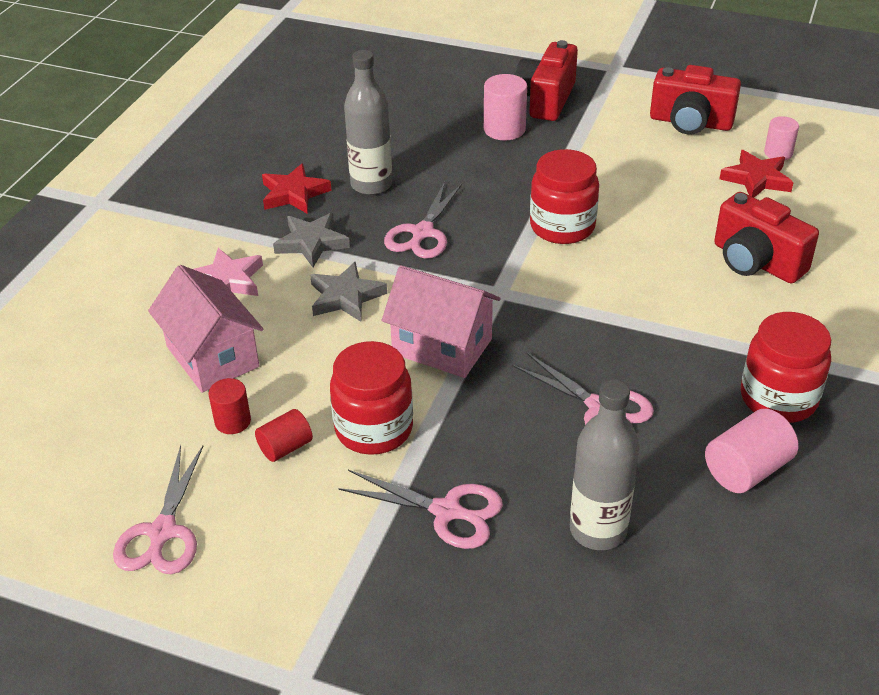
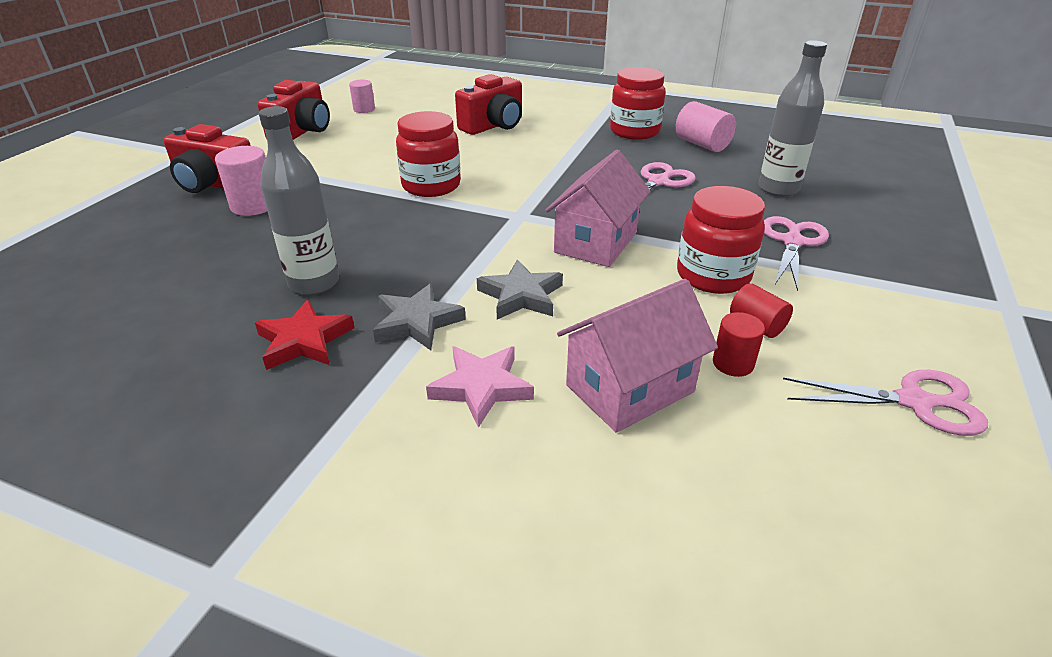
camera: 90 degrees left, 5 degrees down
(422, 233) = (419, 251): pink scissors -> none
(756, 179) = (394, 118): red star -> none

